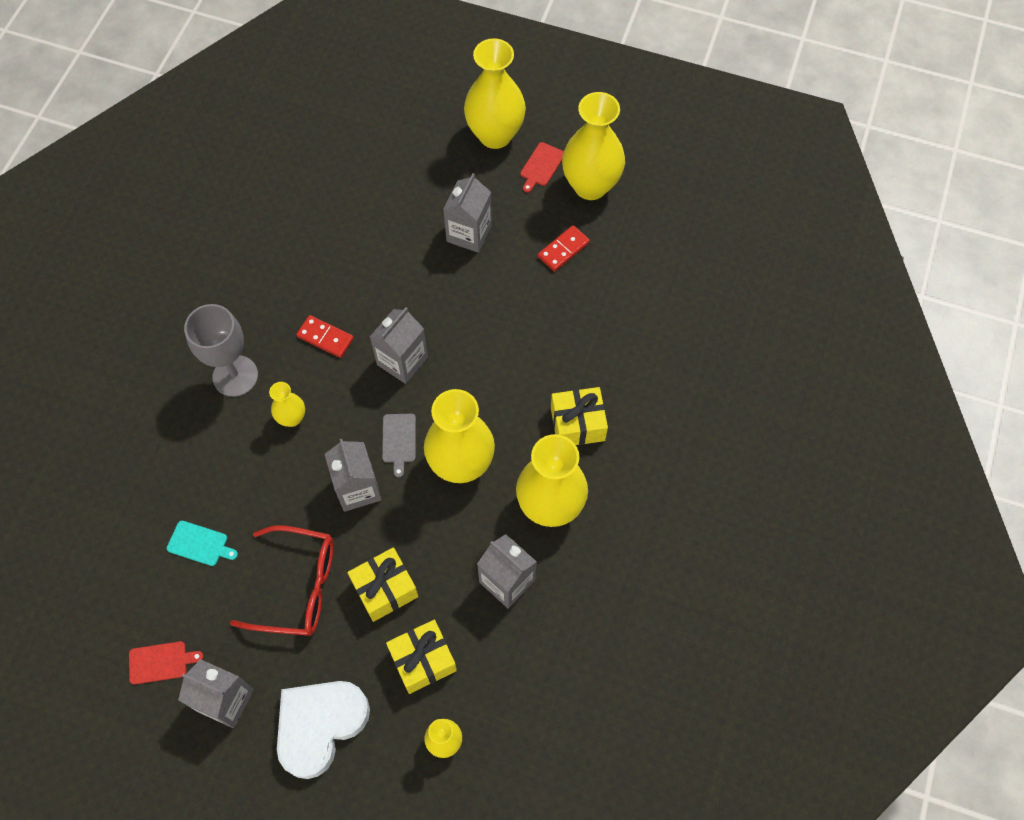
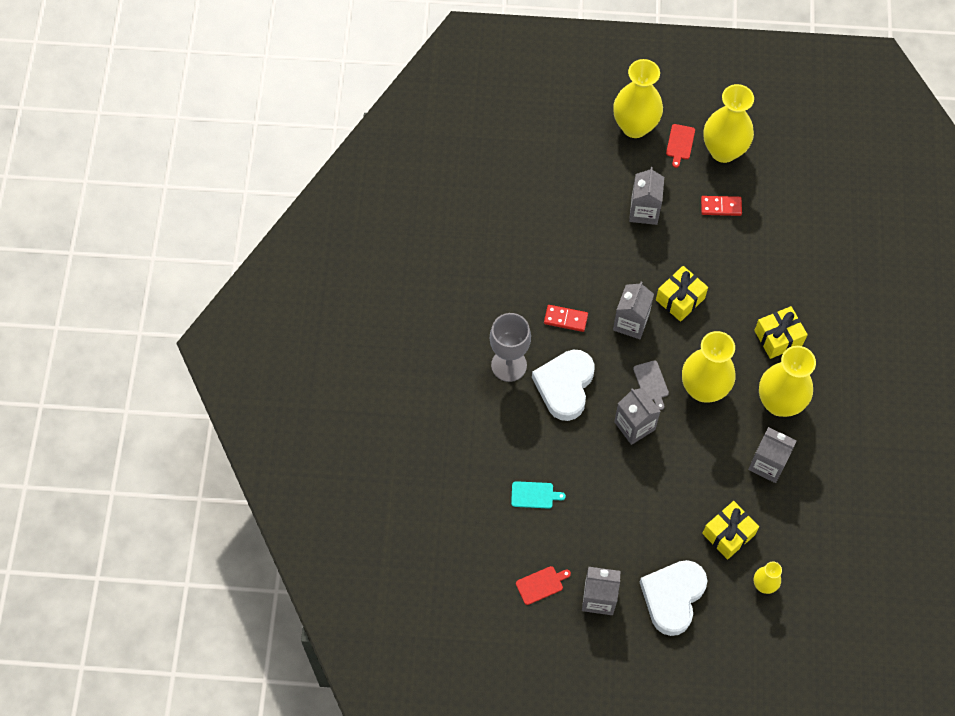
camera: 15 degrees left, 0 degrees up
(292, 418) = (565, 386): yellow vase -> white heart
(297, 586) = (618, 506): red glasses -> none
(385, 589) = (682, 492): yellow gift -> yellow gift (680, 299)
(563, 250) = (721, 207): red domino -> red domino turned 60 degrees clockwise

